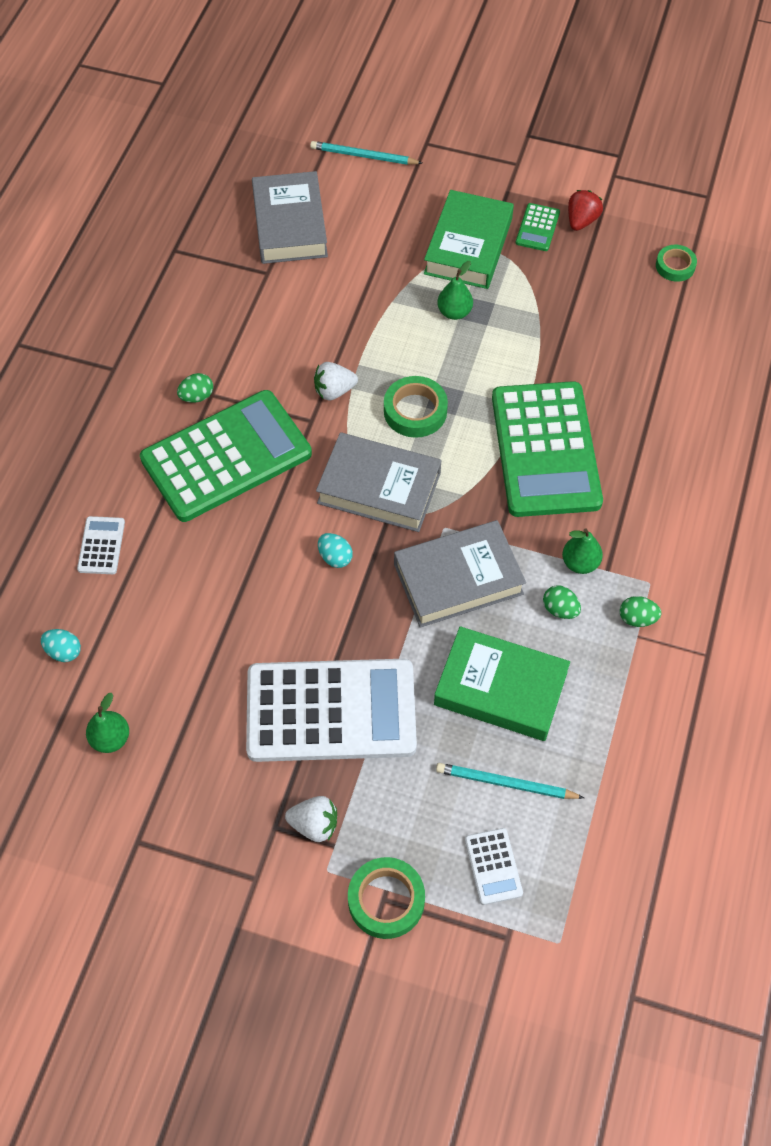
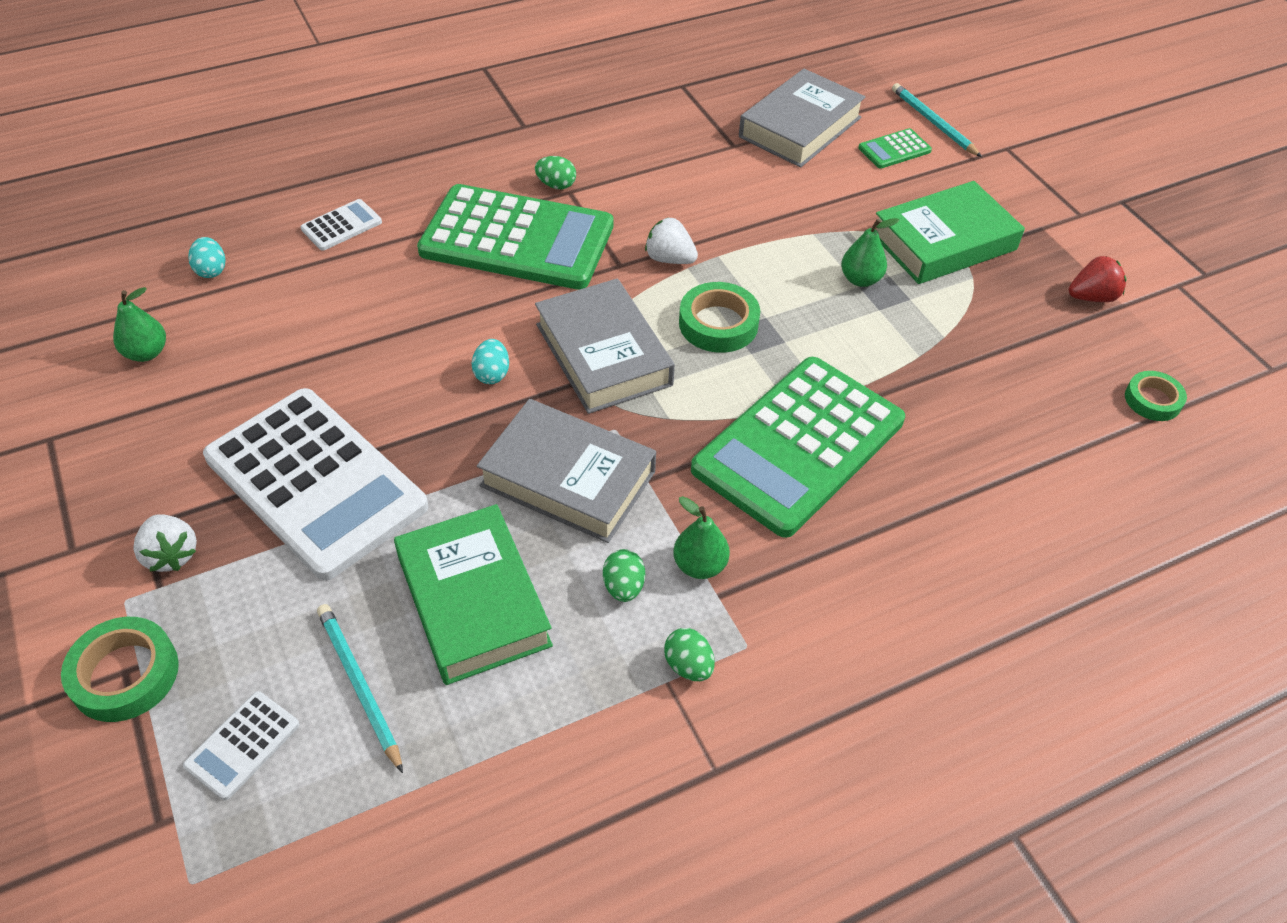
camera: 45 degrees right, 10 degrees down
(537, 228) = (1035, 273): green calculator -> green calculator (894, 149)

